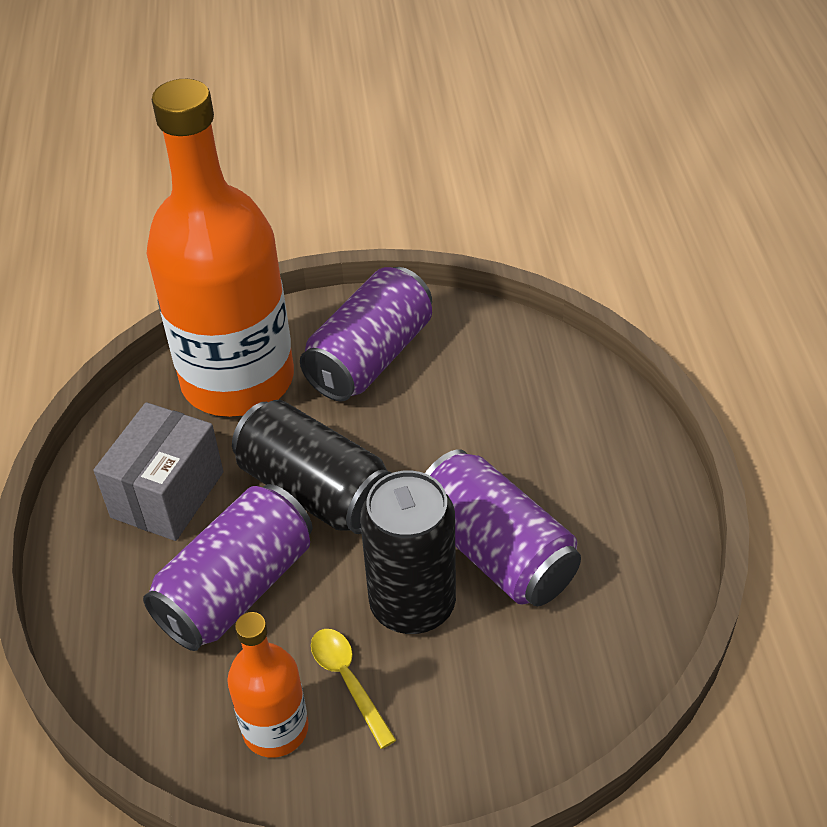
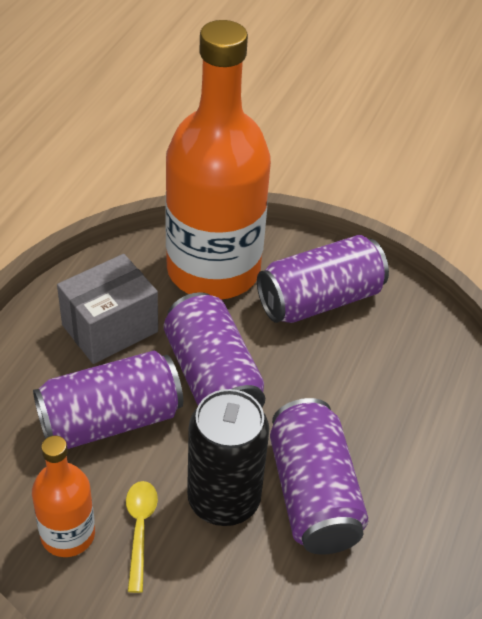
camera: 25 degrees right, 0 degrees up
(315, 490) = (212, 378): black can -> purple can

